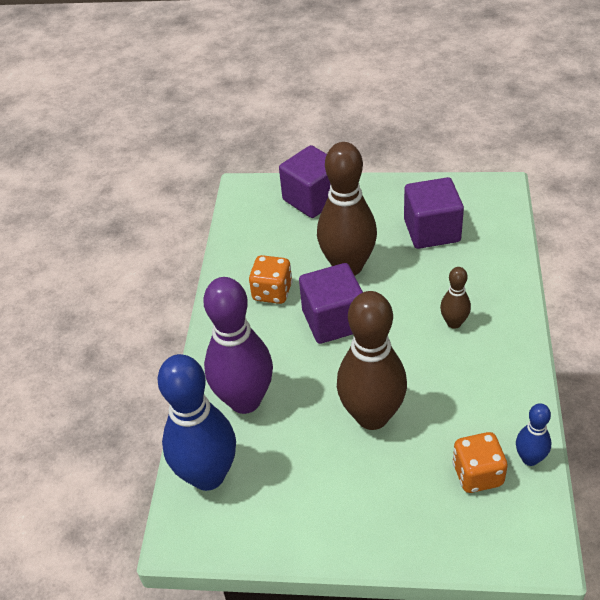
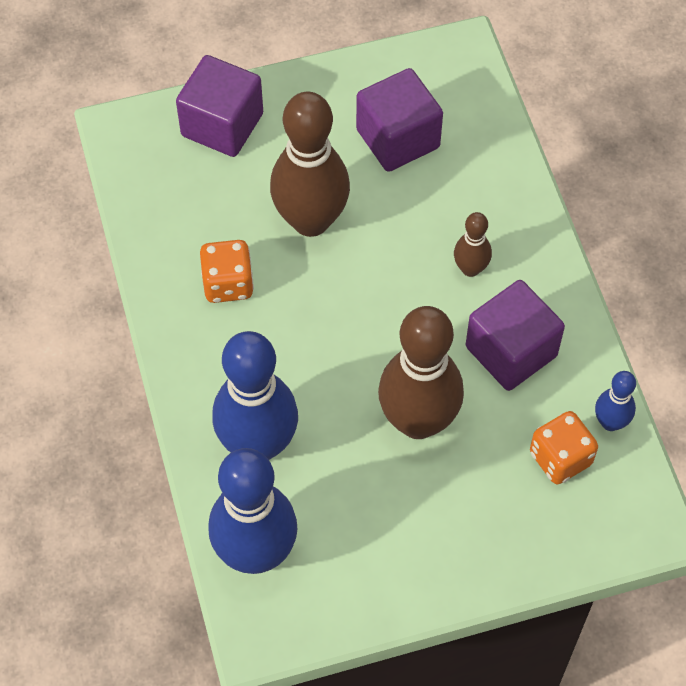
camera: 25 degrees left, 15 degrees up
(245, 400) = (258, 444): purple bowling pin -> blue bowling pin
(333, 320) = (322, 304): purple cube -> purple cube (511, 351)

